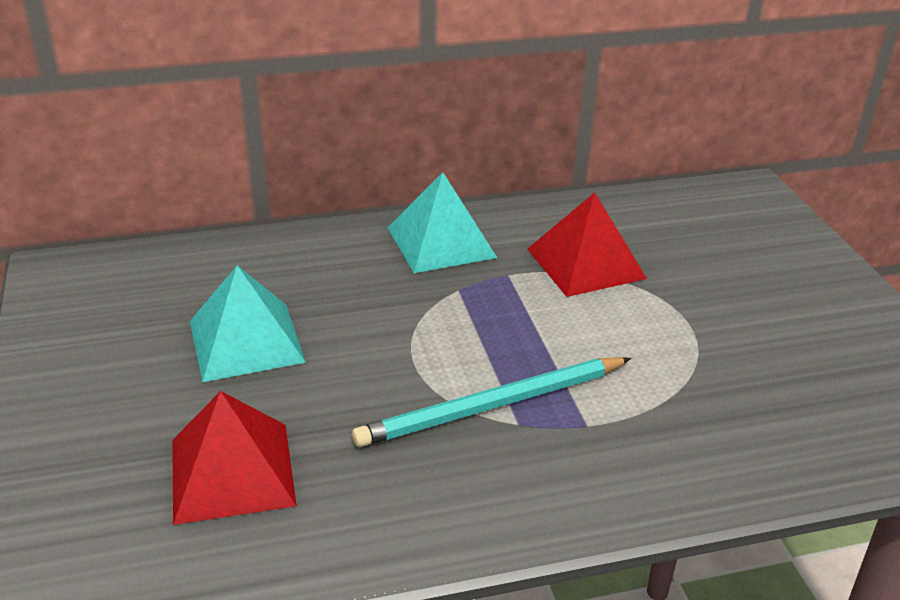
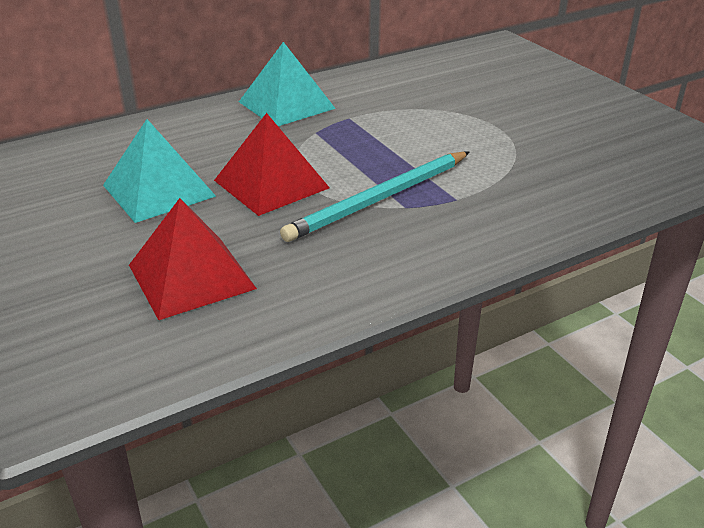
camera: 15 degrees left, 0 degrees up
(586, 263) = (404, 102): red pyramid -> red pyramid (271, 184)

